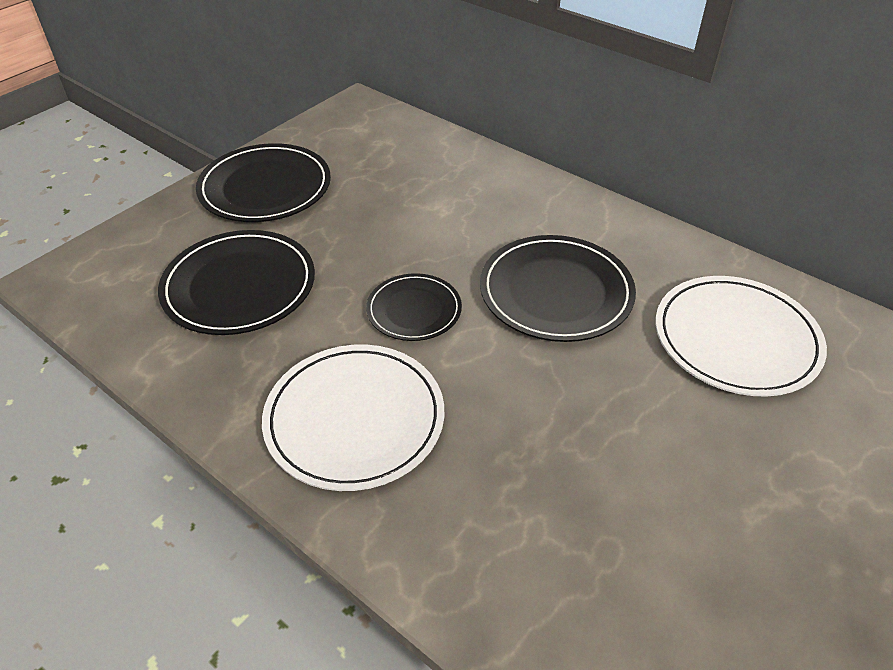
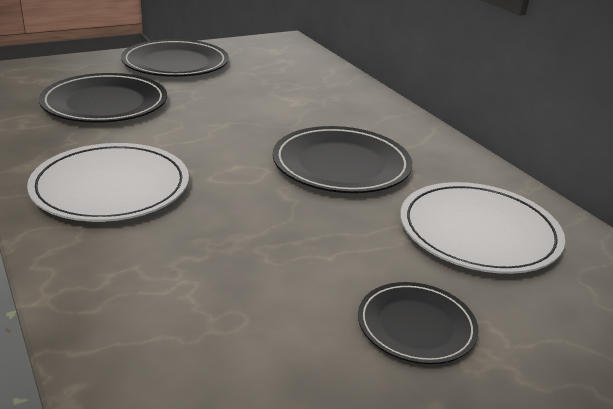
camera: 20 degrees right, 15 degrees down
(414, 310) = (217, 145): black plate -> black plate (416, 326)

